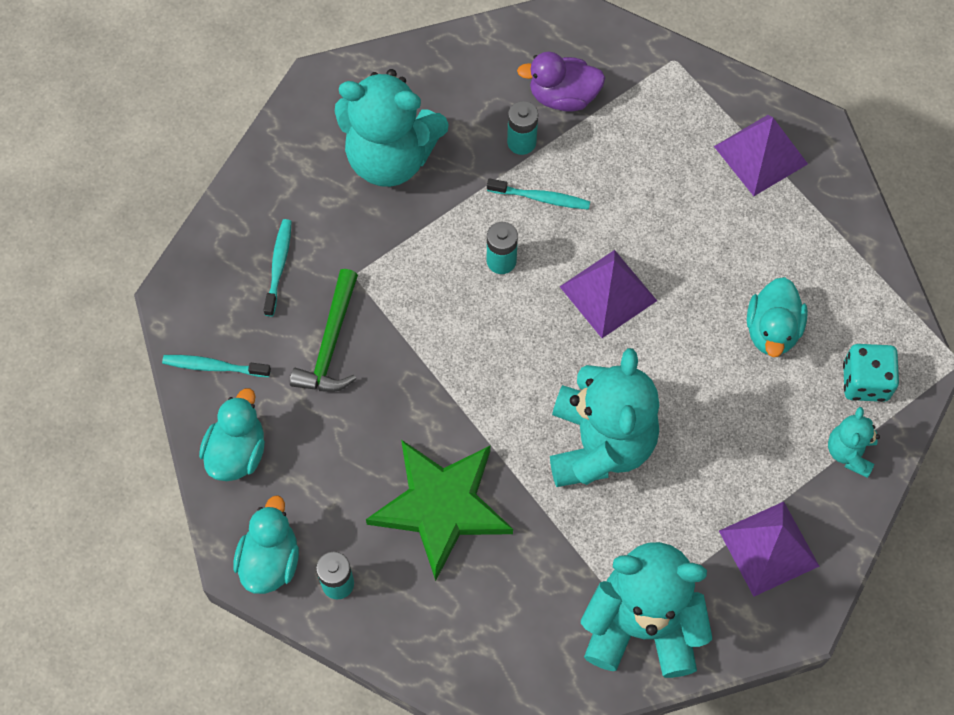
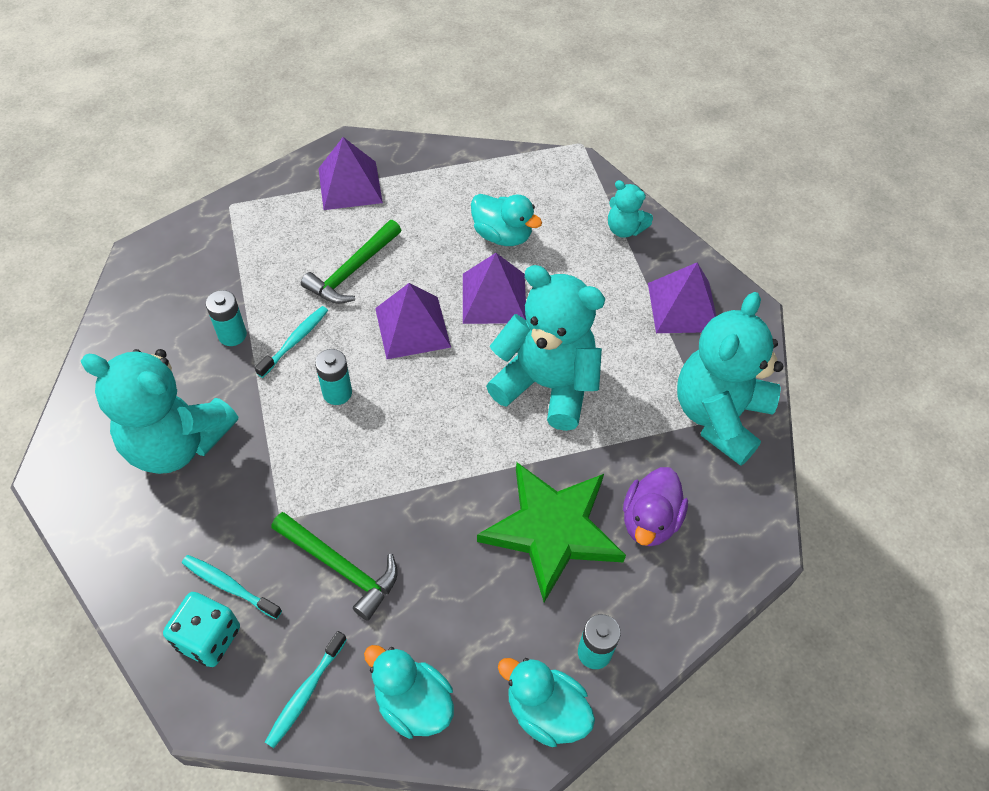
camera: 70 degrees left, 10 degrees down
(390, 157) = (177, 442): turquoise teddy bear -> turquoise teddy bear turned 75 degrees clockwise
(563, 96) = (209, 289): purple duck -> purple duck (649, 521)
(649, 208) = (352, 271): none -> green hammer
(683, 354) = (494, 298): none -> purple pyramid
(865, 382) = (572, 198): turquoise dice -> turquoise dice (208, 638)

